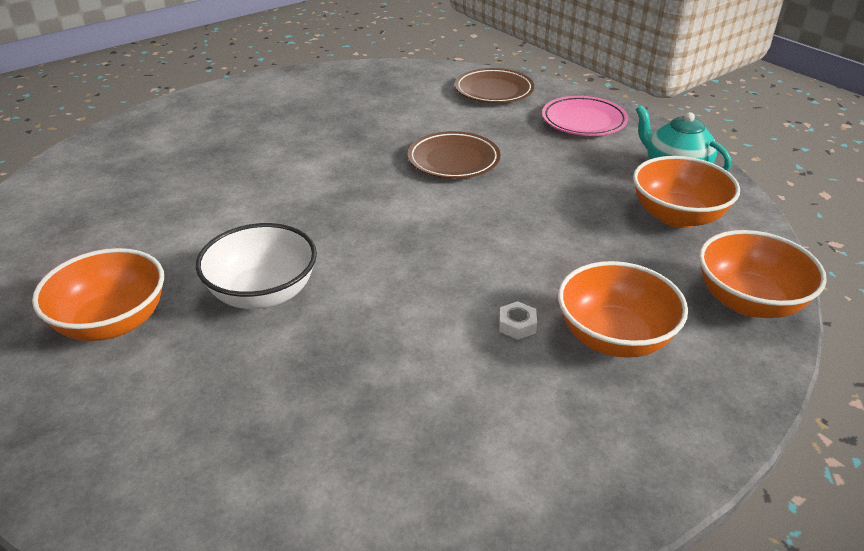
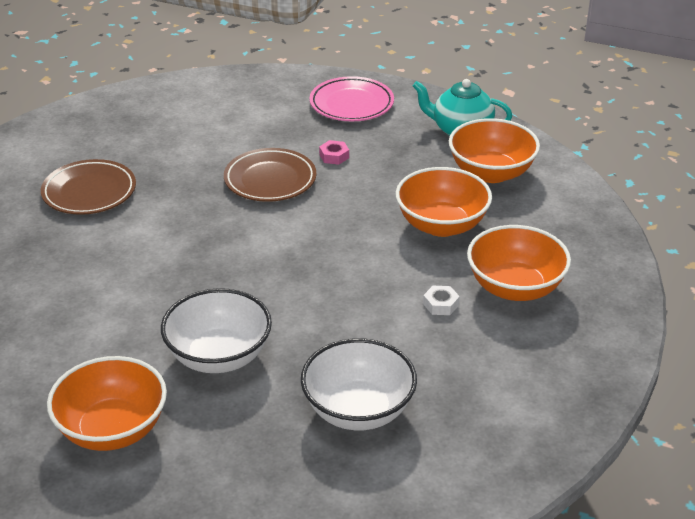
camera: 30 degrees left, 0 degrees up
(336, 400) = (358, 410): none -> white bowl
(494, 91) = (244, 95): brown plate -> brown plate (89, 192)
(529, 158) = (334, 156): none -> pink nut
(749, 301) = (585, 226): orange bowl -> orange bowl (441, 225)

